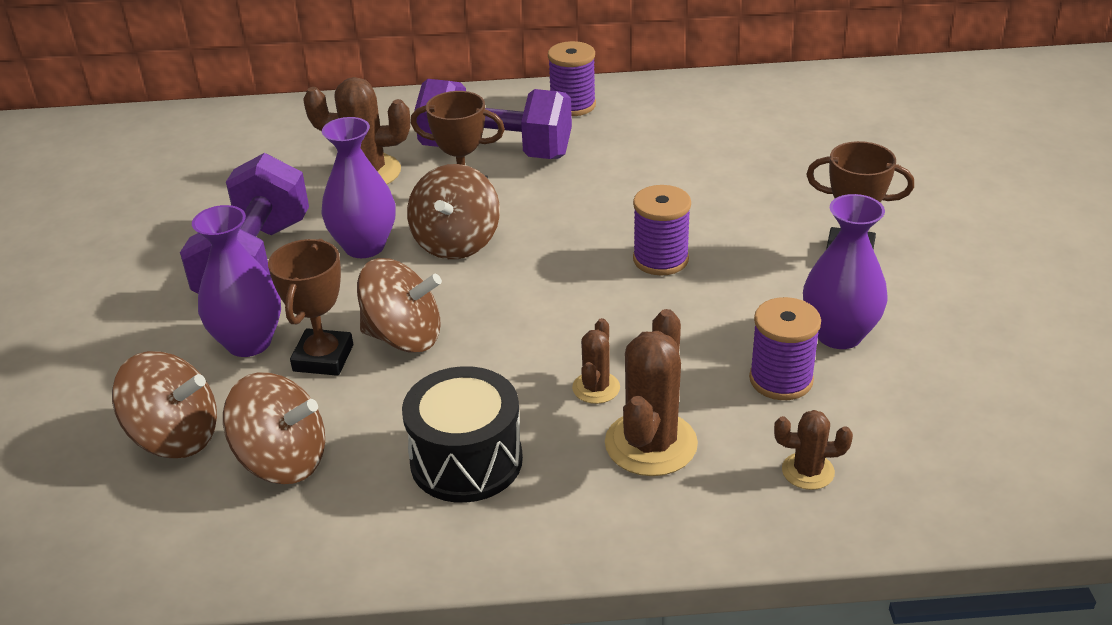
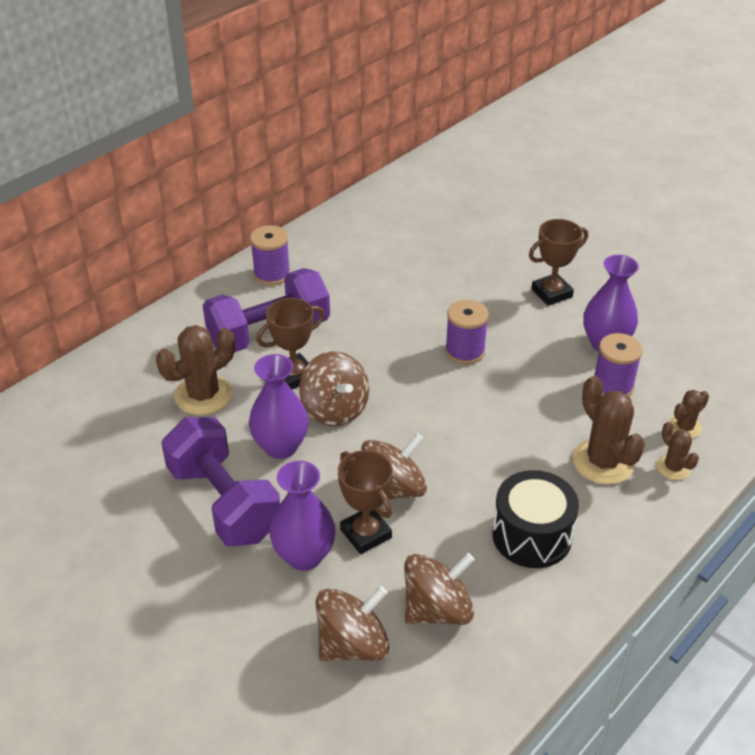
camera: 45 degrees left, 5 degrees up
(596, 388) = (536, 449): brown cactus -> brown cactus (673, 467)

